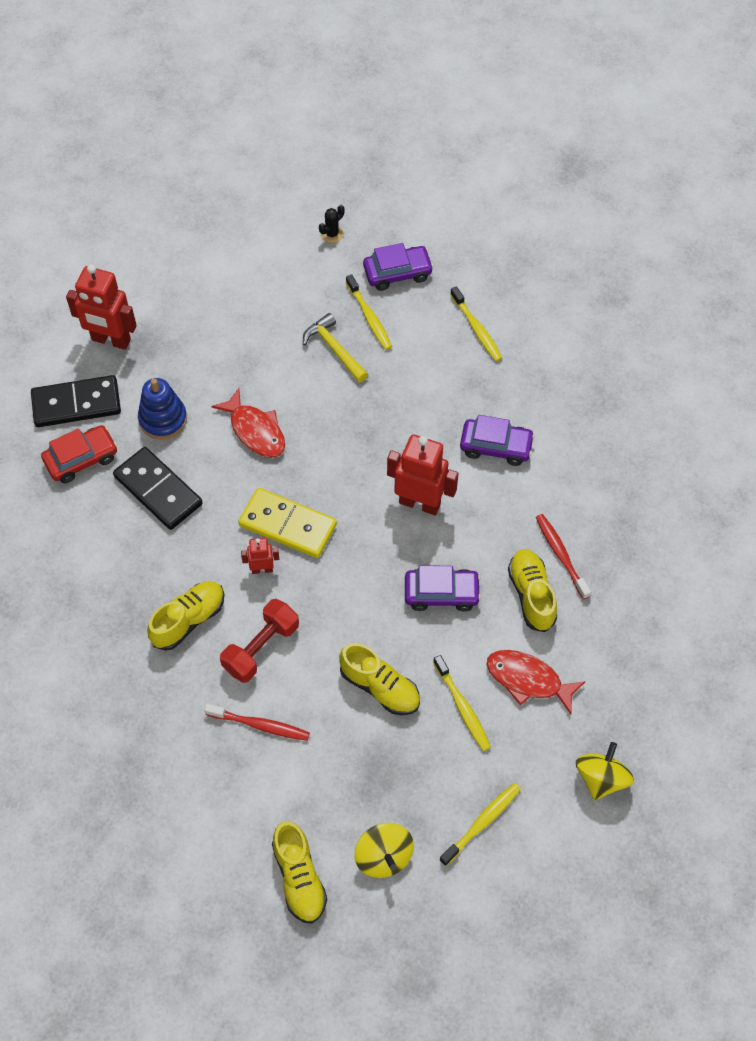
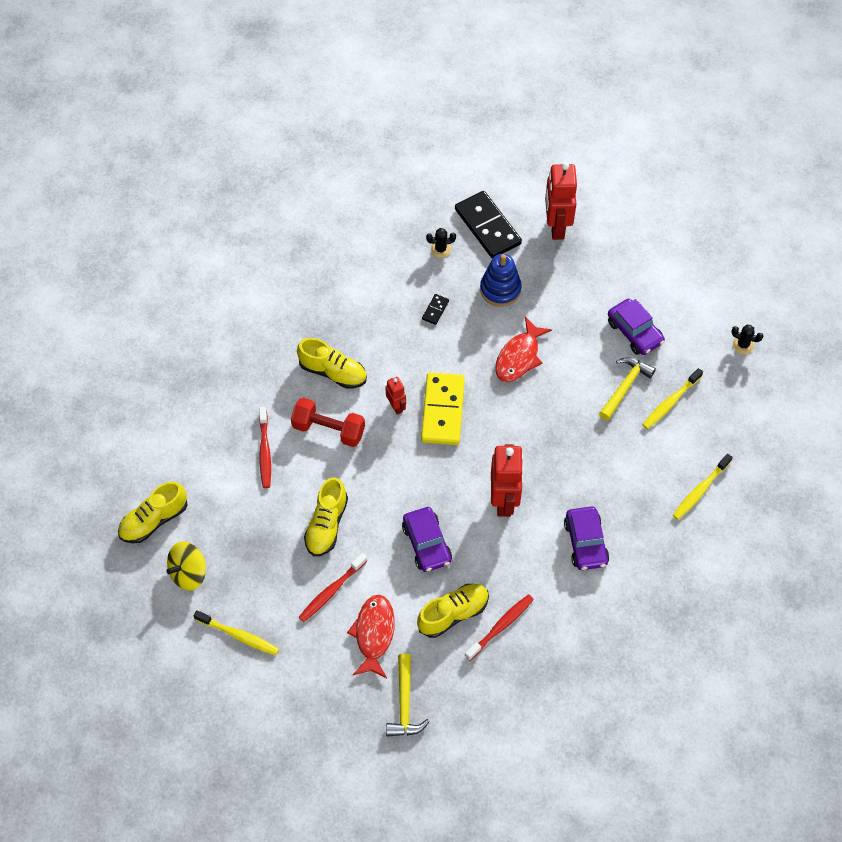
camera: 70 degrees right, 0 degrees up
(81, 459) = (440, 249): red car -> black cactus
(158, 490) = (435, 310): black domino -> black domino, size x0.43
(397, 273) = (728, 409): purple car -> purple car (634, 332)
(462, 707) = (331, 591): yellow toothbrush -> red toothbrush
(601, 778) = (306, 716): yellow spinning top -> none
(617, 675) = (405, 703): none -> yellow hammer

